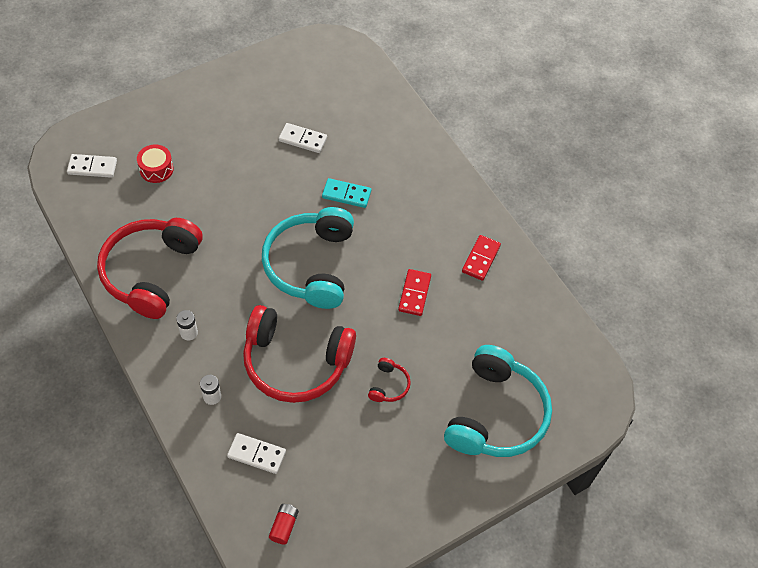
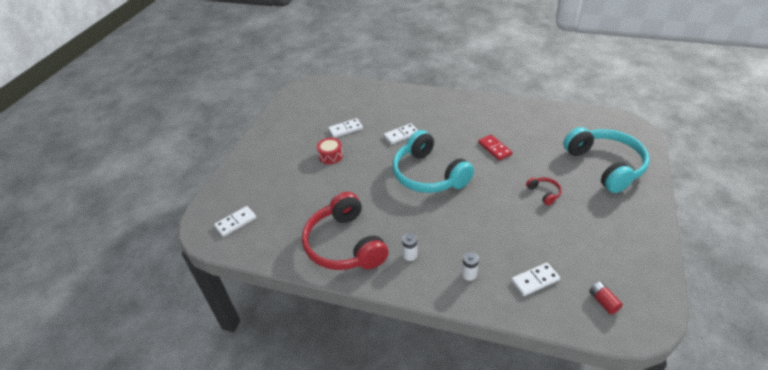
camera: 35 degrees left, 15 degrees down
(156, 169) = (279, 195): red drum -> red drum (330, 156)
(295, 362) = (486, 221): red headphones -> none
(346, 194) = (401, 135): turquoise domino -> white domino
(481, 259) = (501, 115): red domino -> none

